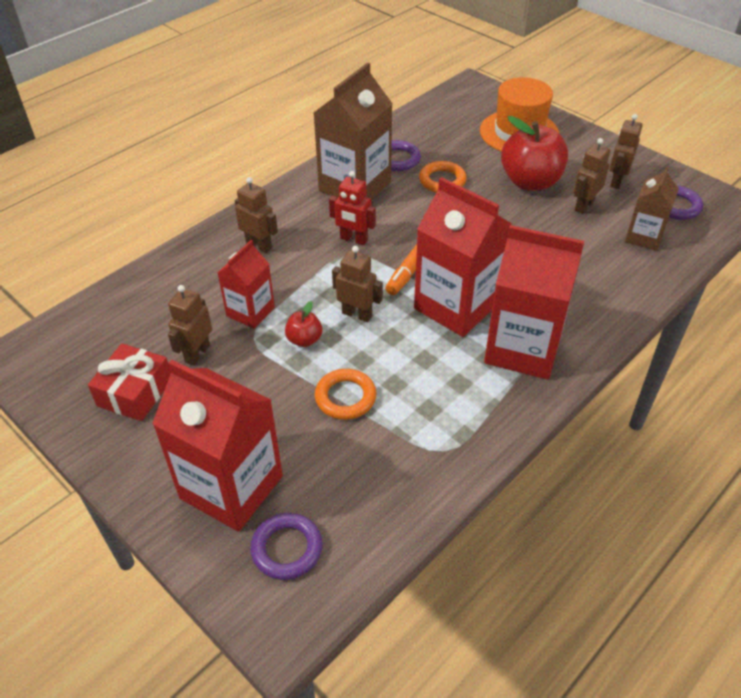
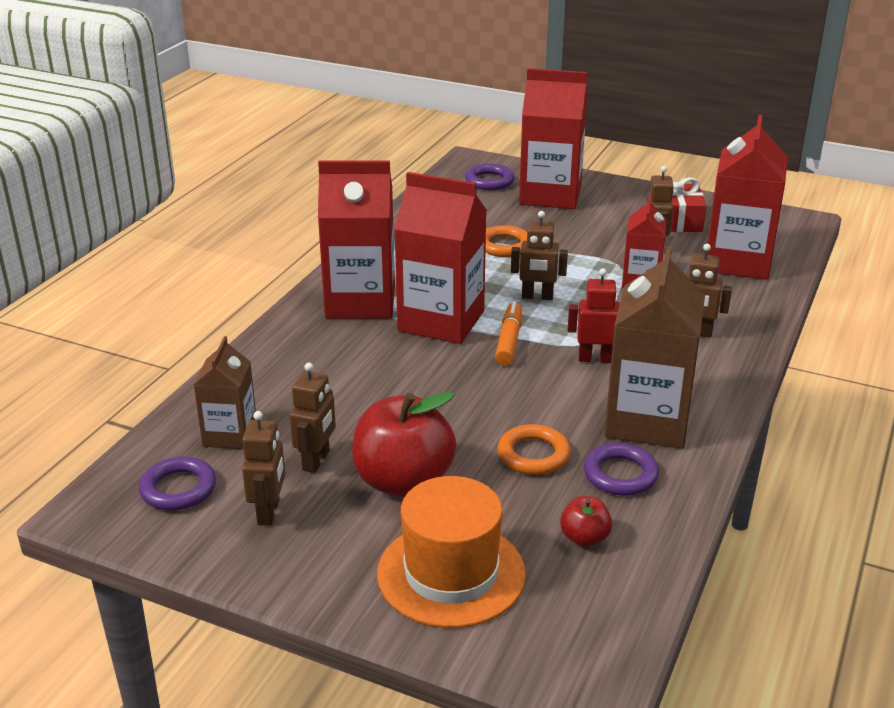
camera: 160 degrees right, 15 degrees down
(142, 313) = (737, 261): none -> red carton
(304, 340) = (571, 271): red apple -> red apple (584, 538)

